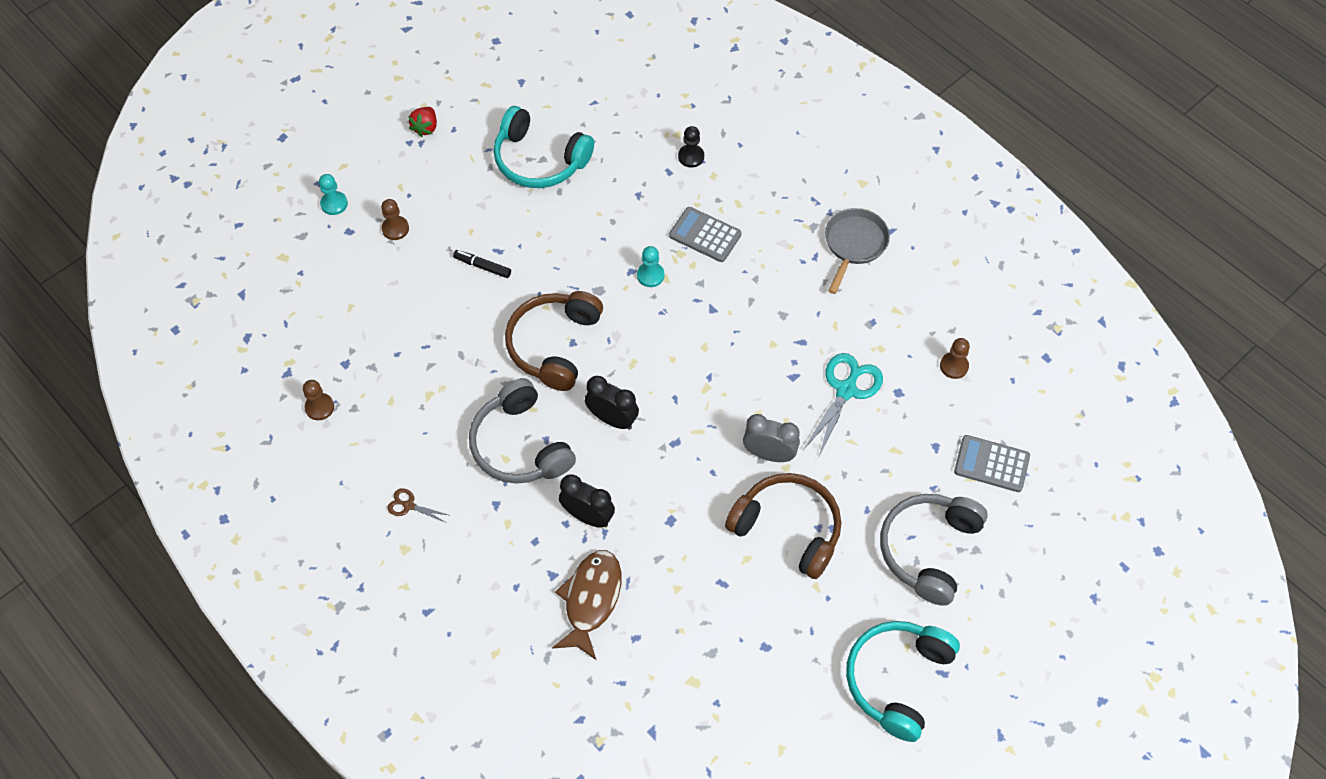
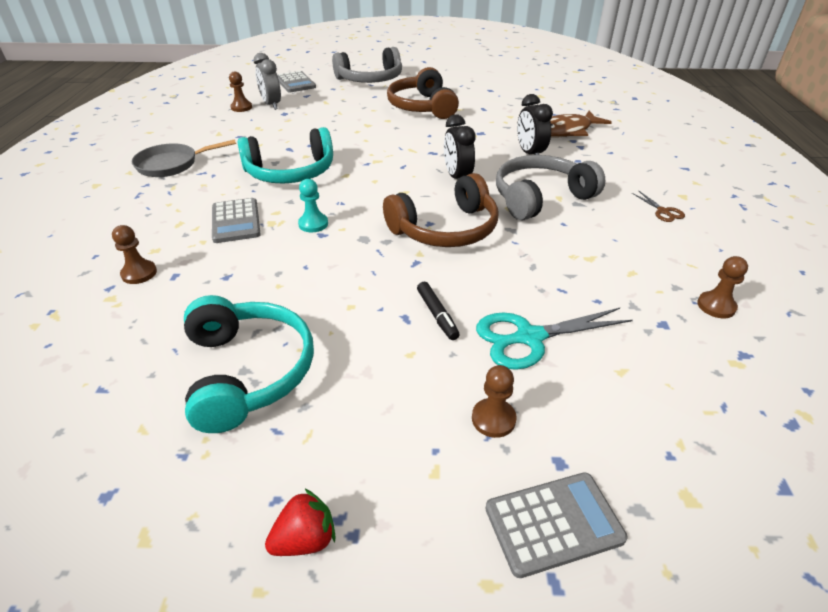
camera: 135 degrees left, 20 degrees down
(334, 204) = (553, 523): turquoise pawn -> grey calculator
(520, 445) = (540, 197): grey headphones -> grey headphones turned 135 degrees counterclockwise
(691, 157) = (139, 273): black pawn -> brown pawn
(769, 454) = (388, 127): grey clock -> grey clock (271, 105)
(846, 390) = (306, 125): turquoise scissors -> turquoise scissors (529, 338)
(897, 680) = (445, 66): turquoise headphones -> turquoise headphones (291, 172)

